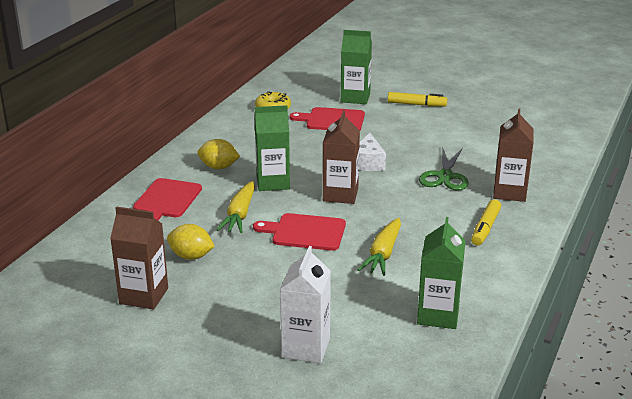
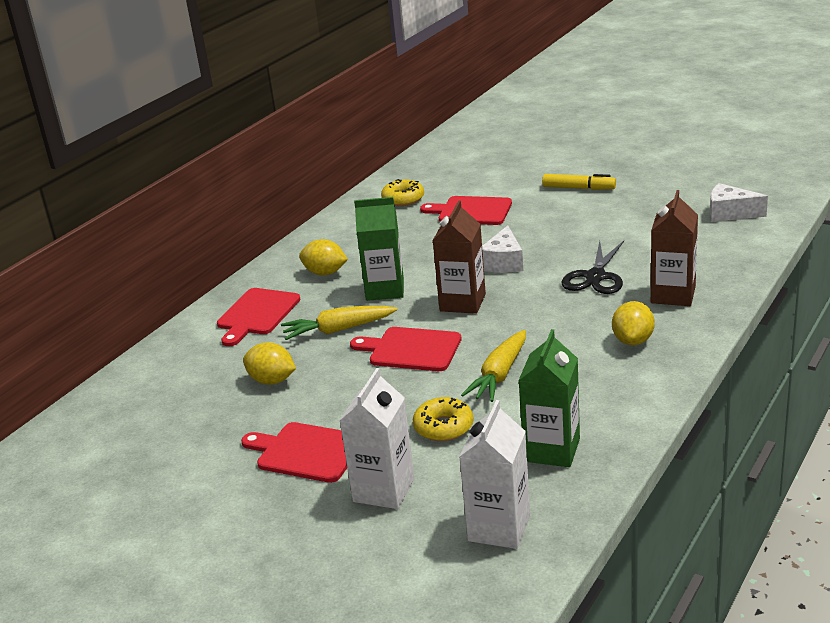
camera: 10 degrees right, 0 degrees up
(144, 296) = (209, 428): brown carton -> none
(233, 316) = (306, 452): none -> red cutting board
(240, 215) = (338, 330): yellow carrot -> yellow carrot turned 60 degrees clockwise
(345, 296) = (443, 427): none -> yellow donut
(355, 98) = (505, 183): green carton -> none
(408, 378) = (499, 528): none -> white carton
(445, 176) = (595, 277): green scissors -> black scissors
(485, 228) = (633, 340): yellow marker -> yellow lemon
(541, 129) = (729, 213): none -> white cheese

